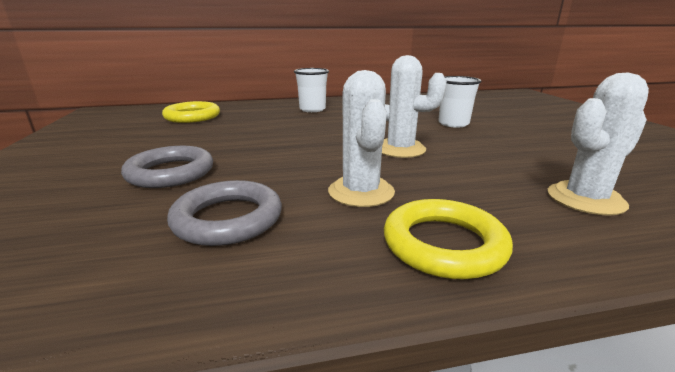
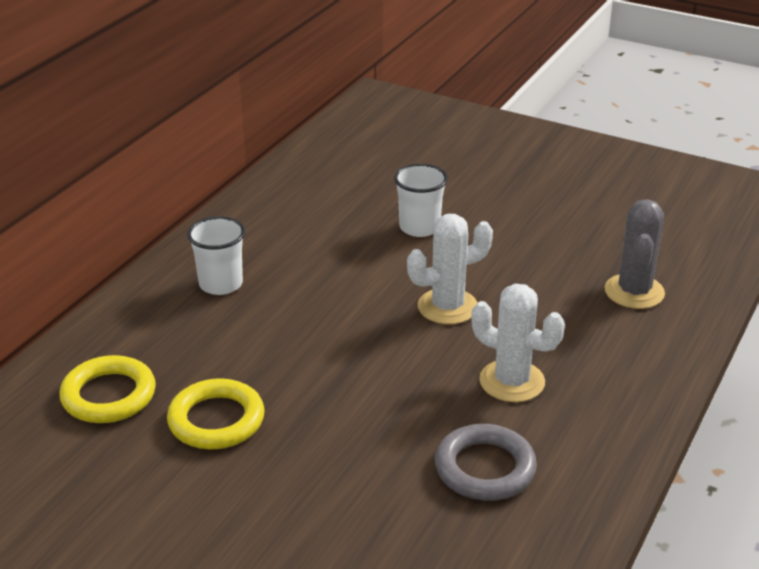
camera: 50 degrees left, 10 degrees up
(170, 173) = (337, 472): grey ring -> none
(443, 244) = (620, 390): yellow ring -> yellow ring (216, 420)
(585, 199) = (634, 292): white cactus -> grey cactus

